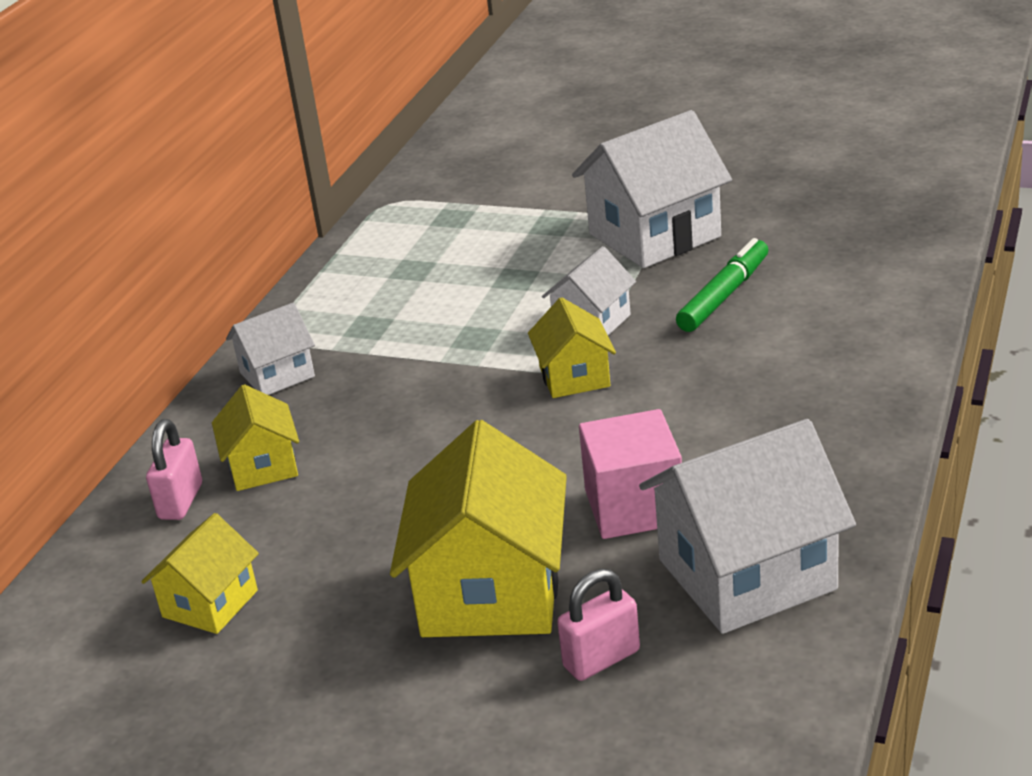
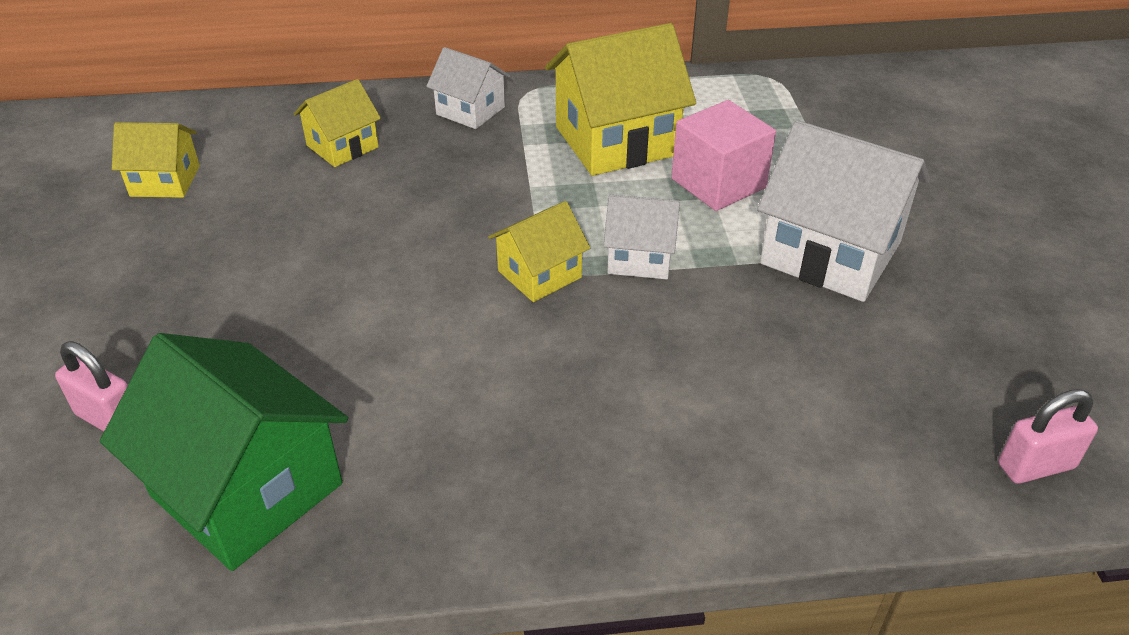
camera: 60 degrees right, 10 degrees up
(181, 501) = (287, 125): pink padlock -> pink padlock (1036, 466)
(491, 592) = (196, 321): yellow house -> yellow house (616, 141)
(634, 507) = (339, 376): pink cube -> pink cube (718, 183)
(724, 295) = (744, 337): green marker -> none
(747, 574) = (247, 490): white house -> green house

